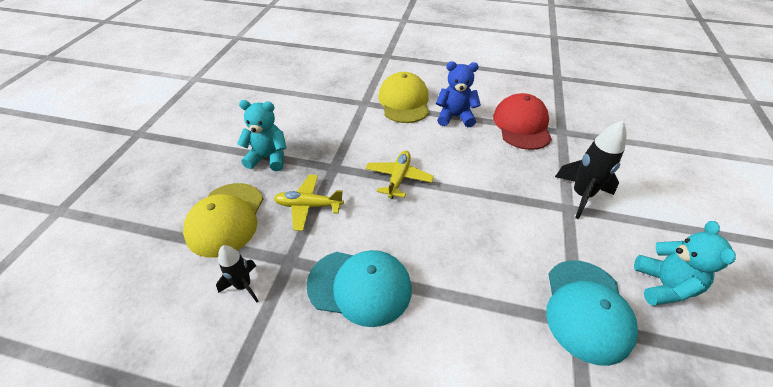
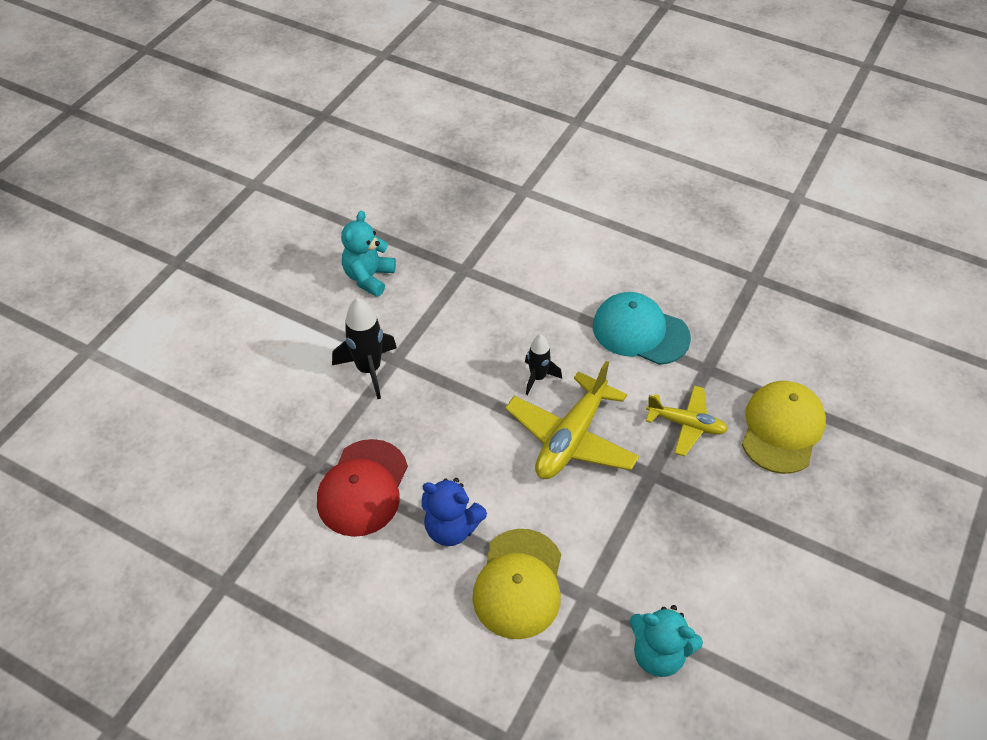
camera: 165 degrees left, 5 degrees up
(244, 286) = (750, 354): black rocket -> black rocket (538, 377)
(268, 158) = (740, 510): turquoise teddy bear -> turquoise teddy bear (658, 654)
(398, 178) = (571, 438): yellow plane -> yellow plane, size x1.62
(587, 310) = (449, 275): turquoise cap -> none

